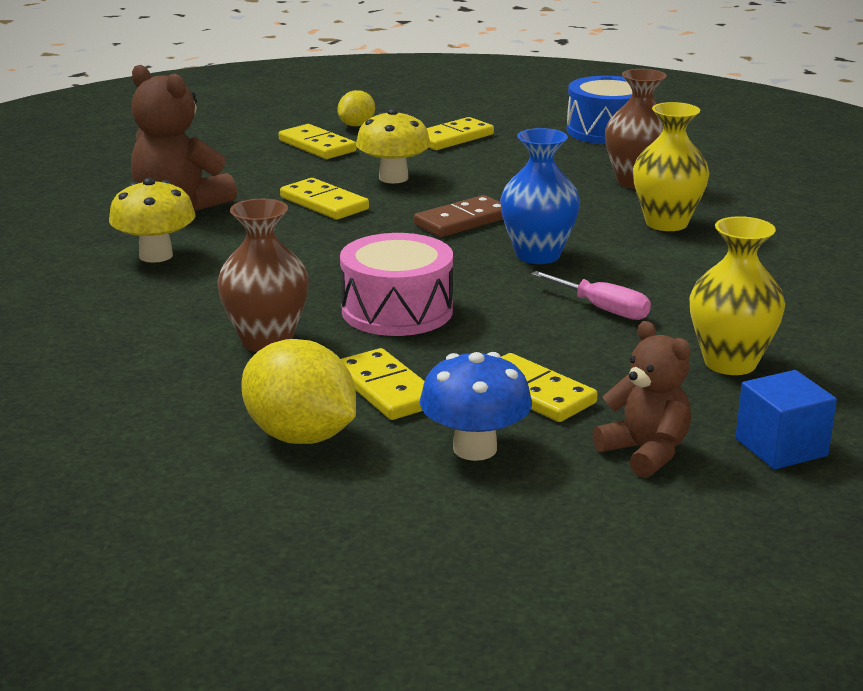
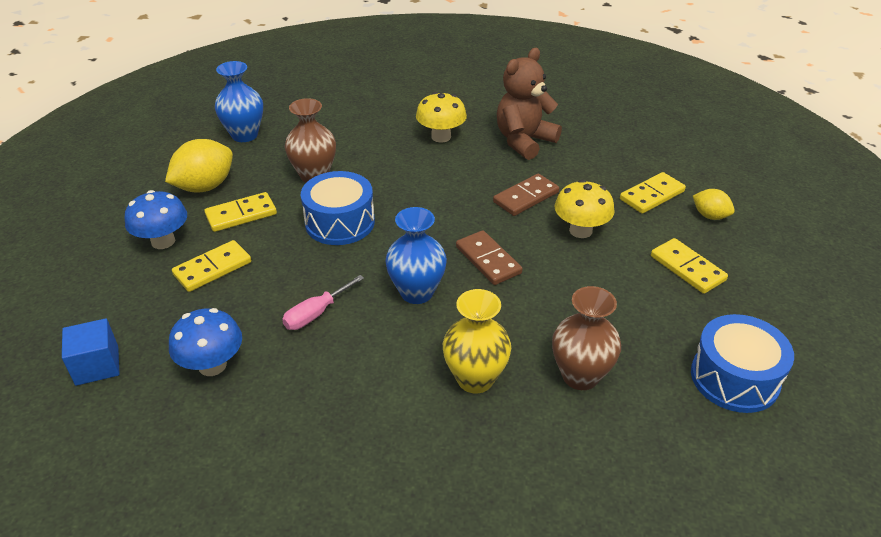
camera: 95 degrees right, 15 degrees up
(112, 422) = (244, 135): none -> blue vase
(324, 203) = (526, 197): yellow domino -> brown domino
(397, 311) = (340, 222): pink drum -> blue drum
(645, 452) = (124, 304): brown teddy bear -> none
(730, 363) = (212, 365): yellow vase -> blue mushroom

